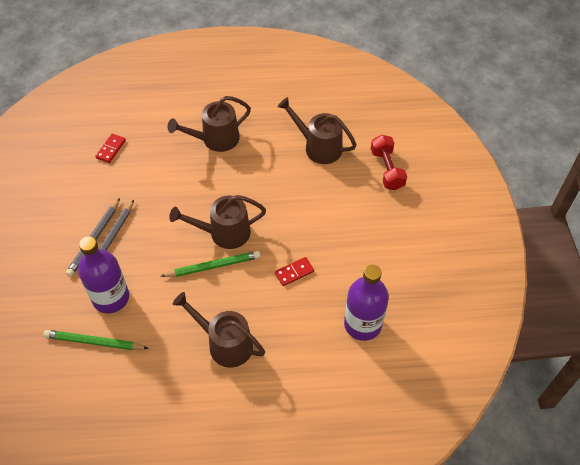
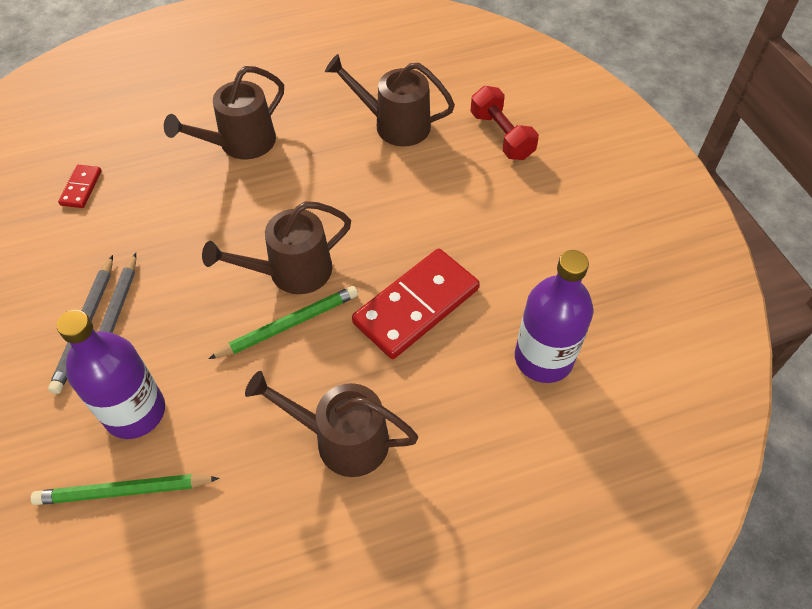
camera: 15 degrees left, 0 degrees up
(294, 272) = (416, 306): red domino -> red domino, size x2.16

